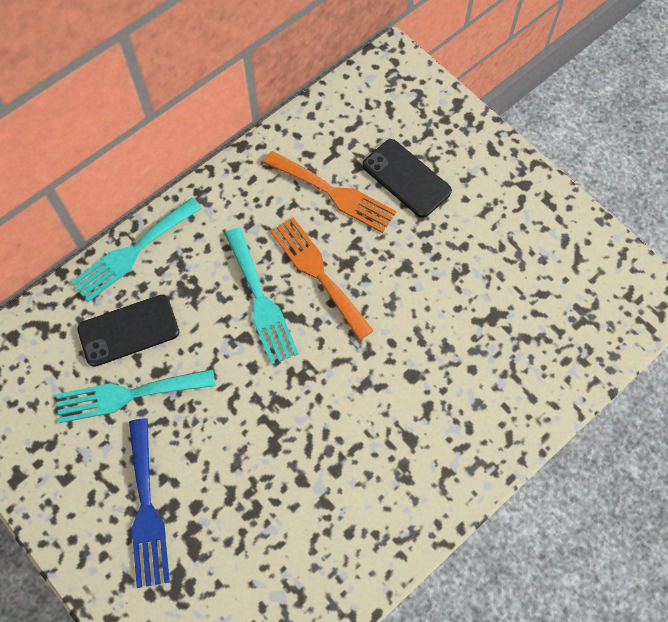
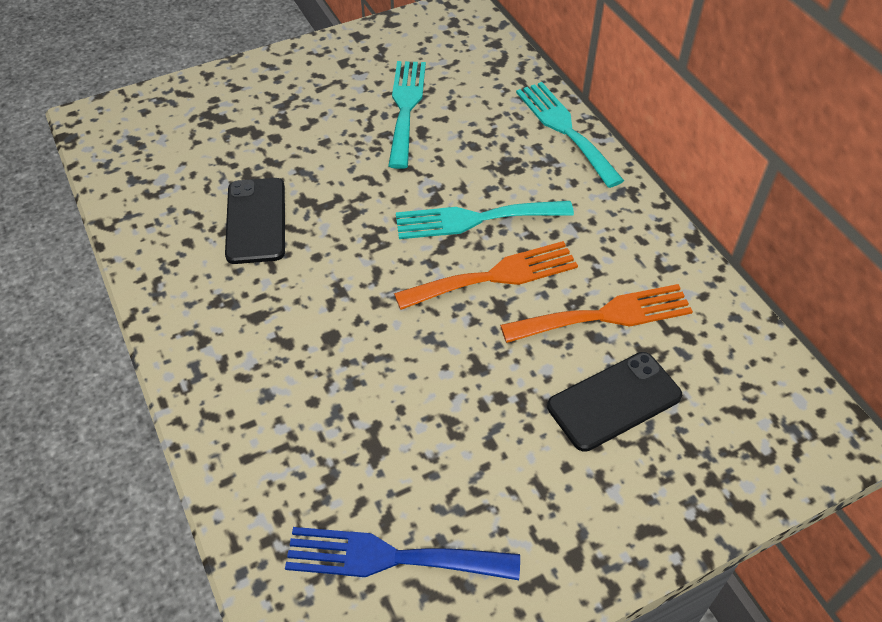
camera: 105 degrees right, 15 degrees down
(128, 330) = (474, 116): black phone -> black phone (256, 221)
(146, 509) = (289, 106): blue fork -> blue fork (390, 557)
(334, 193) = (605, 315): orange fork -> orange fork turned 150 degrees counterclockwise

